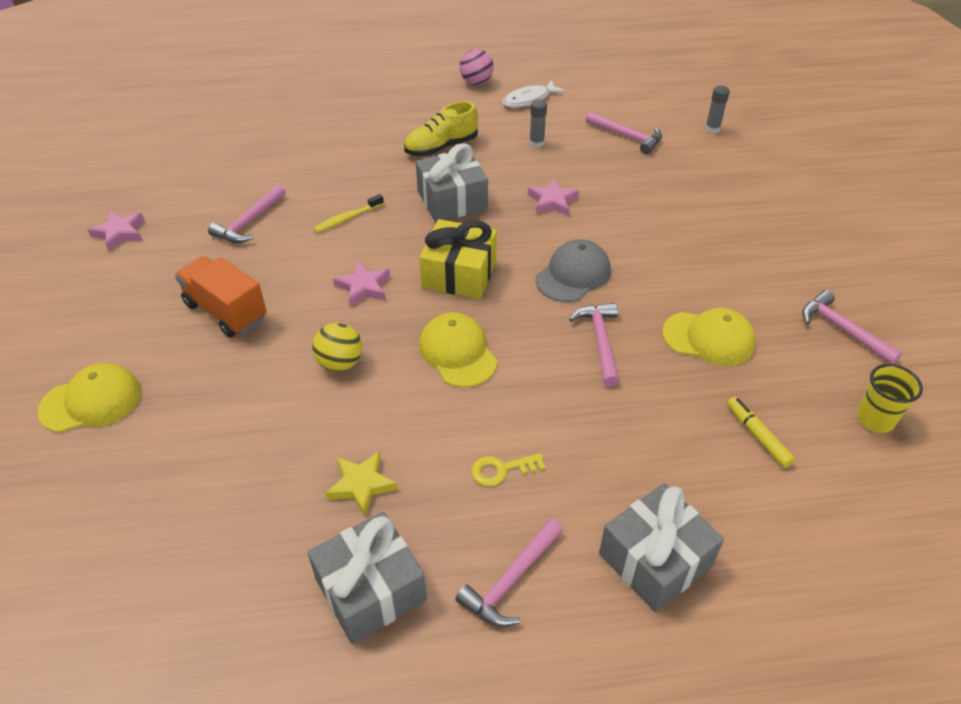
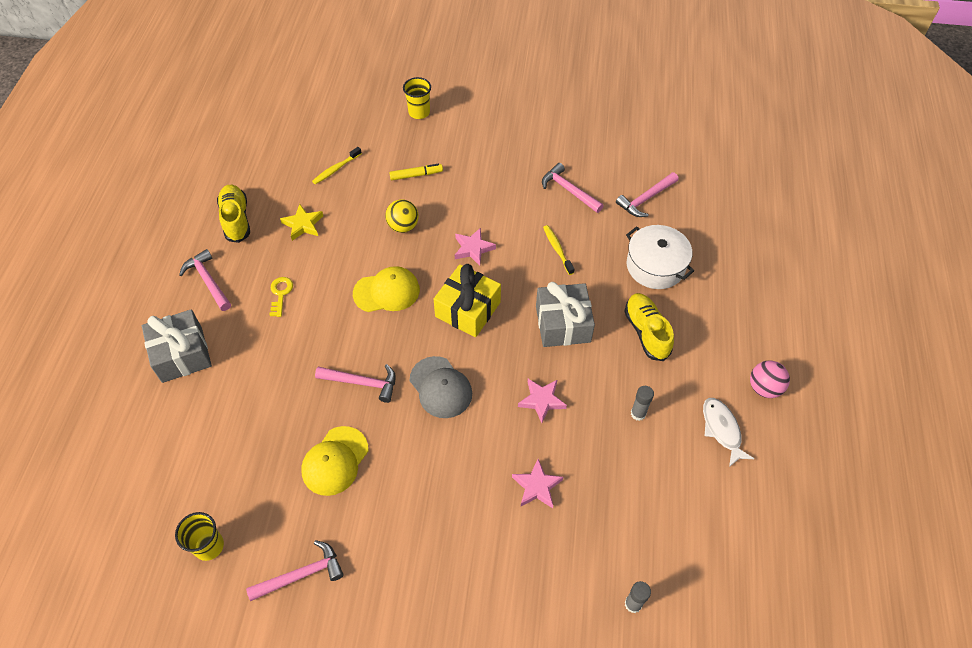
camera: 105 degrees right, 10 degrees up
(91, 401) = (419, 112): yellow cap -> yellow cup
(119, 233) = (576, 121): pink star -> pink star (537, 486)
(226, 311) = (474, 173): orange truck -> none
(232, 477) = (336, 169): none -> yellow toothbrush
(353, 149) = (655, 266): none -> white pot
(370, 589) = (236, 219): grey gift -> yellow shoe
(627, 136) = (634, 504): pink hammer -> pink hammer (646, 199)
(757, 436) = (234, 453): yellow marker -> yellow marker (416, 175)

